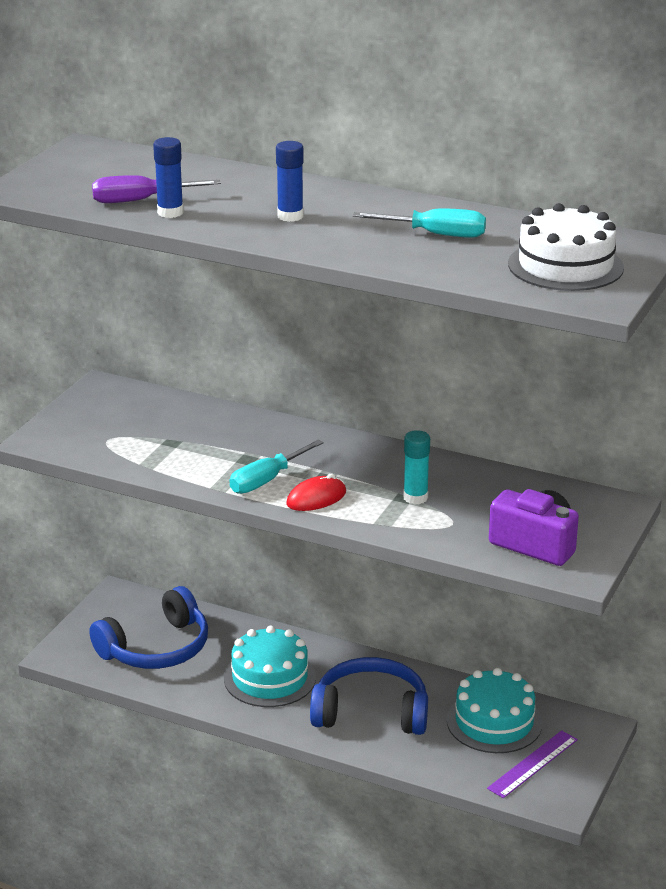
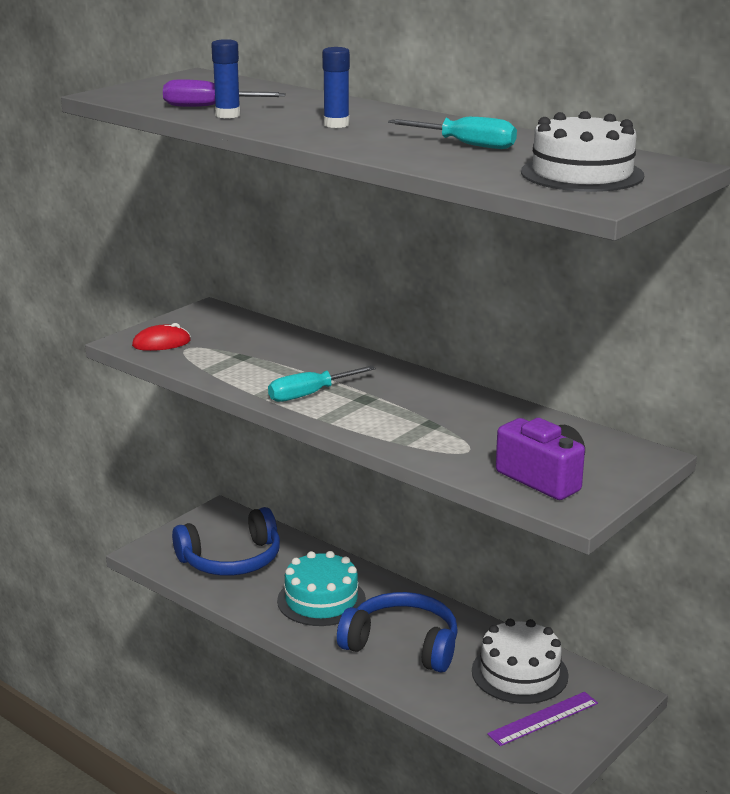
camera: 15 degrees right, 5 degrees down
(316, 498) = (347, 414): red mouse -> red mouse (161, 343)
(415, 497) = (443, 425): turquoise glue stick -> none
(494, 722) = (519, 673): turquoise cake -> white cake

